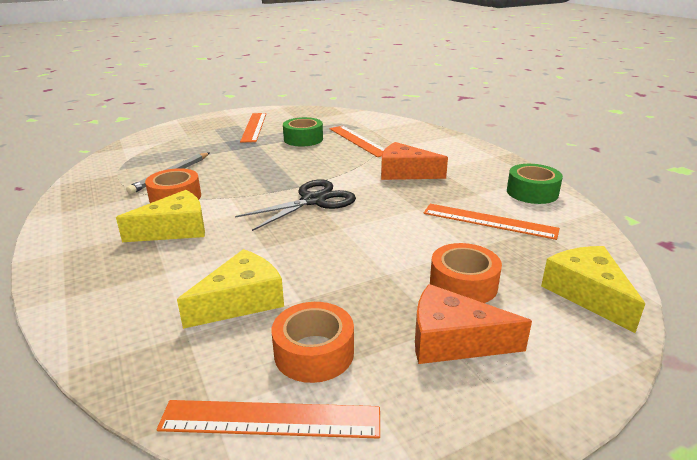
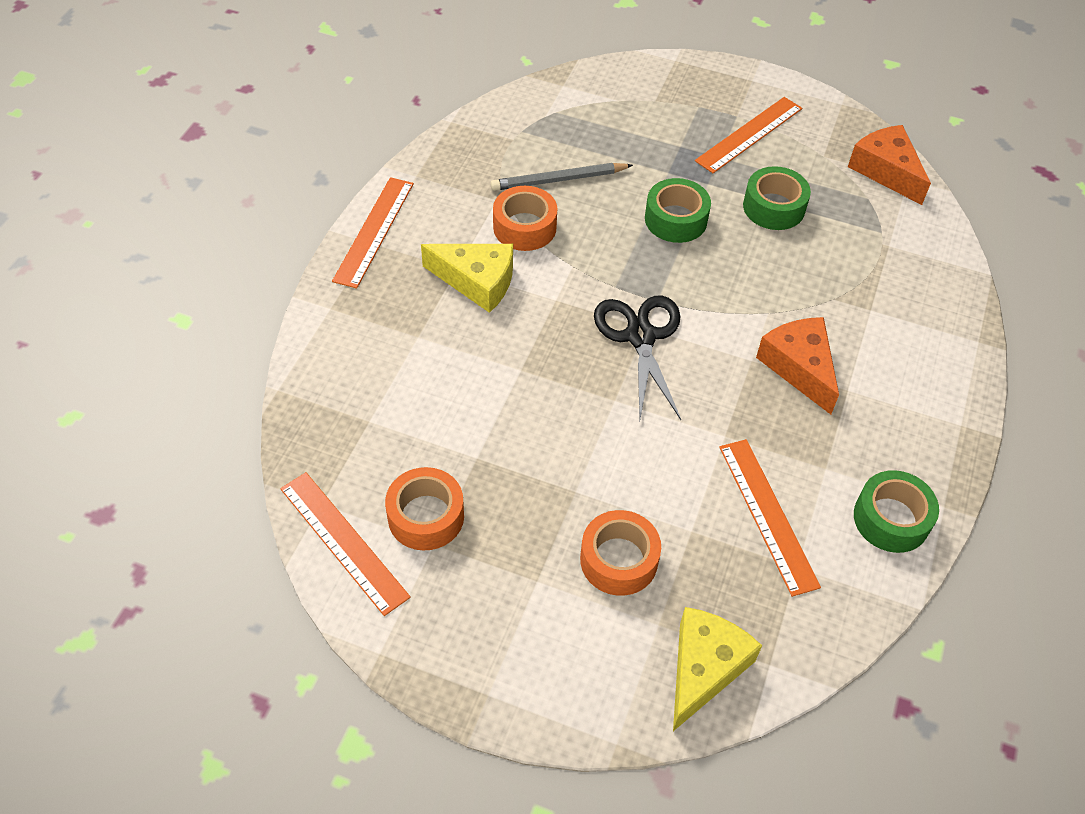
camera: 45 degrees right, 25 degrees up
(241, 301) = (435, 420): yellow cheese -> none
(262, 160) = (676, 219): none -> green tape
(313, 201) = (640, 337): black scissors -> black scissors turned 105 degrees counterclockwise
(358, 141) = (835, 260): orange ruler -> orange ruler (373, 231)
(453, 341) = (528, 599): orange cheese -> orange cheese (886, 171)

